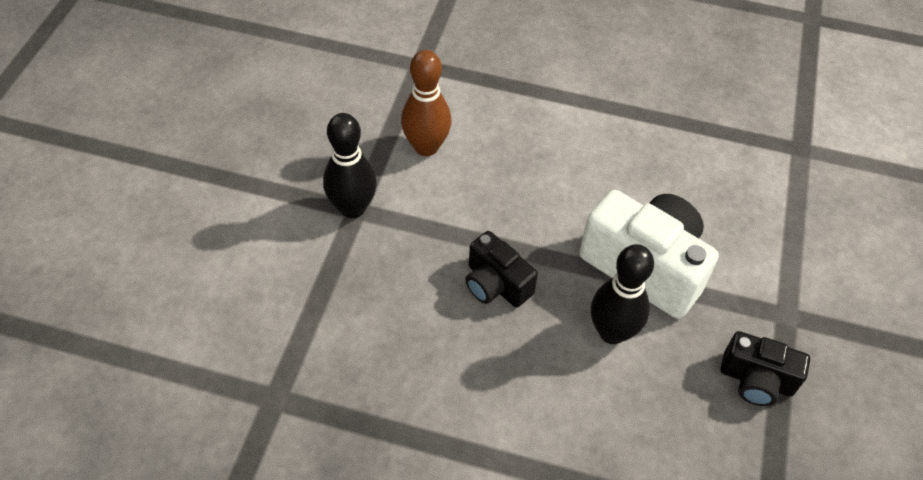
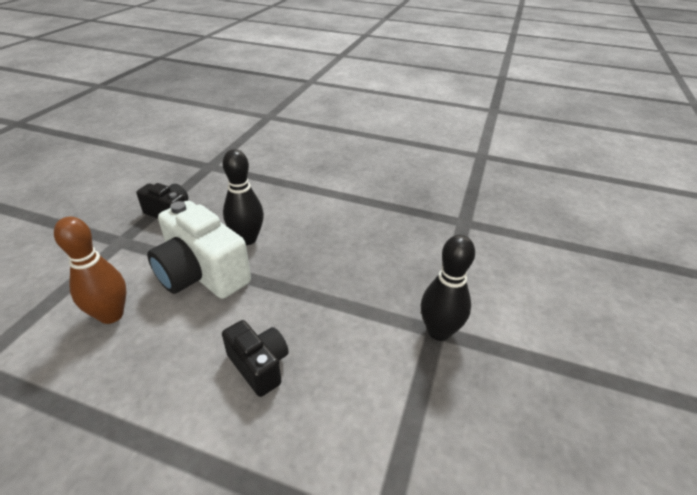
camera: 175 degrees left, 15 degrees down
(426, 147) = (372, 392): brown bowling pin -> brown bowling pin (111, 315)
(496, 284) = (320, 269): black camera -> black camera (259, 366)

